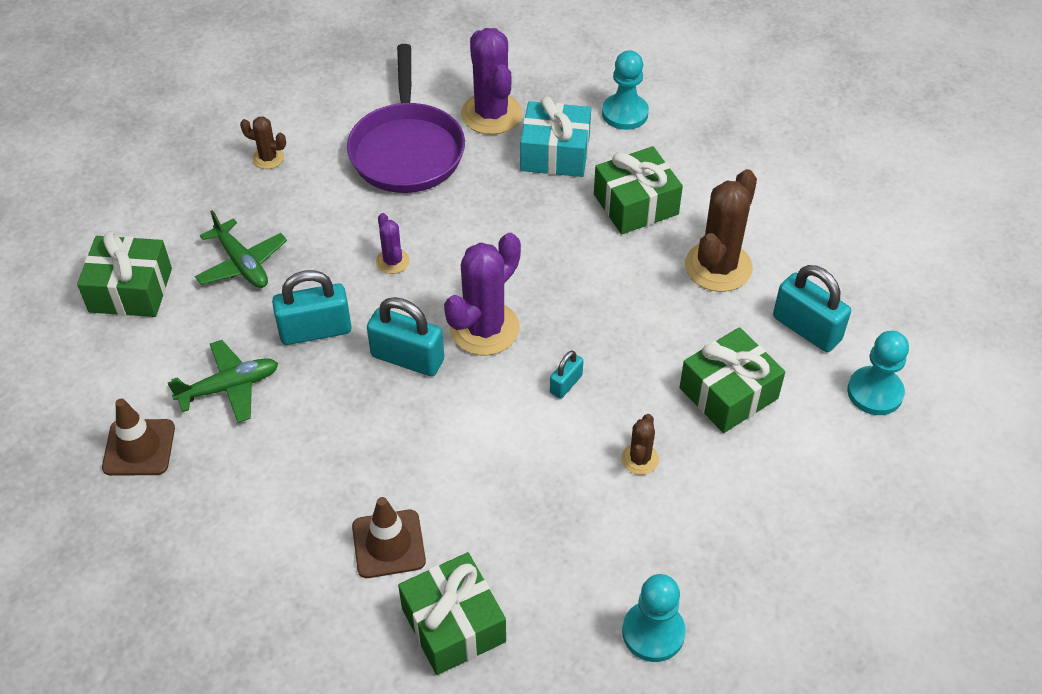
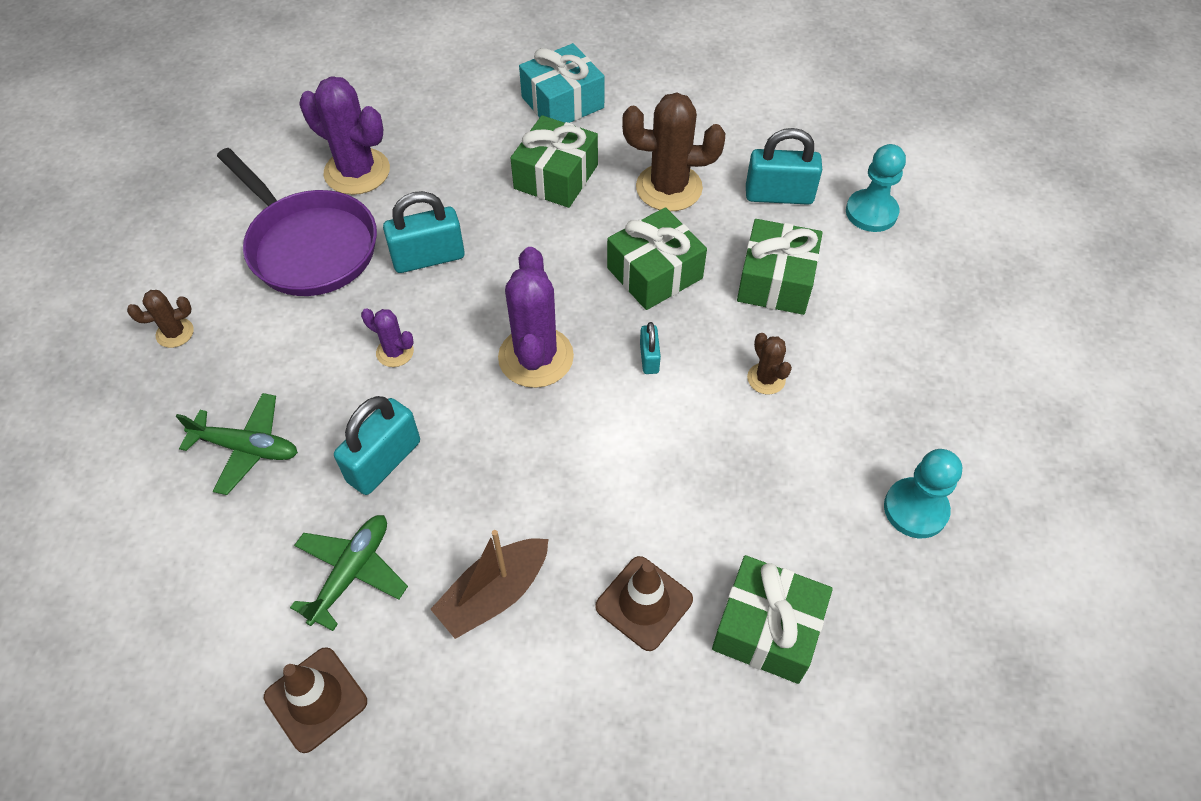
camera: 40 degrees left, 5 degrees up
(130, 290) = (149, 551): green gift -> green gift (654, 273)
(300, 465) = (494, 594): none -> brown boat
(407, 358) = (494, 428): turquoise padlock -> turquoise padlock (428, 258)
(555, 153) = (447, 173): turquoise gift -> turquoise gift (562, 102)
(625, 113) = (473, 108): turquoise pawn -> none
(718, 267) = (669, 188): brown cactus -> brown cactus turned 75 degrees counterclockwise

